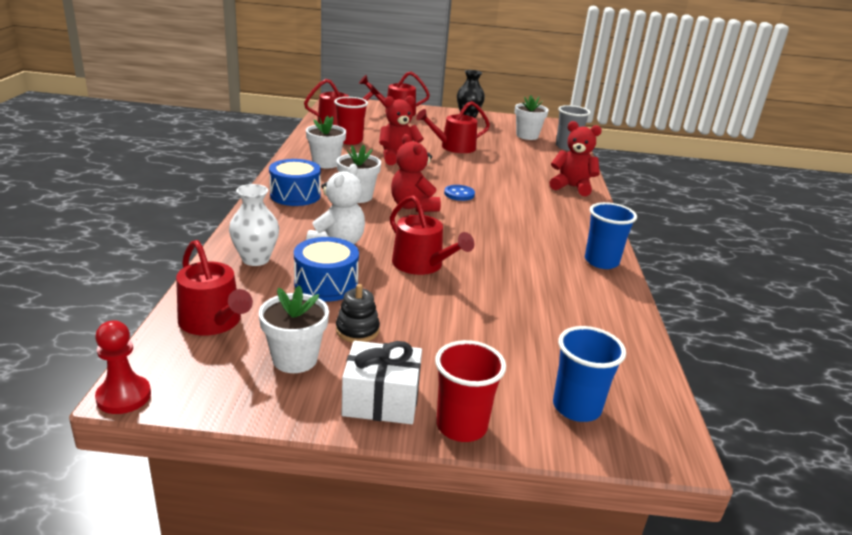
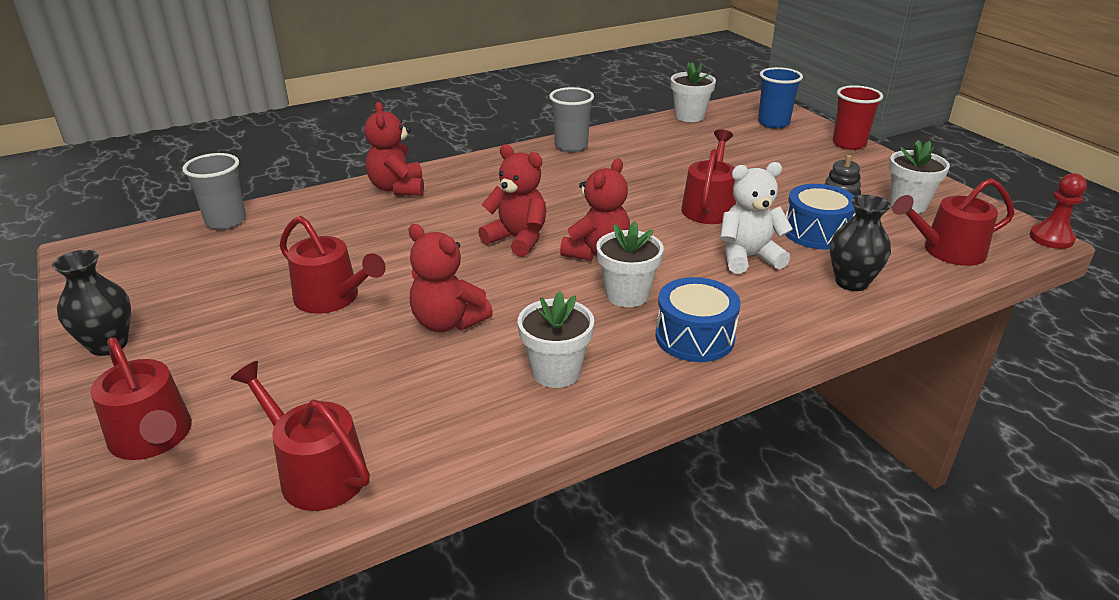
camera: 120 degrees left, 5 degrees up
(213, 322) = (947, 251): red watering can -> red watering can turned 120 degrees counterclockwise
(255, 259) = (851, 282): white vase -> black vase
(350, 141) = (419, 402): red cup -> none
(381, 400) = (878, 168): white gift -> none
(459, 194) = (517, 239): blue button -> red teddy bear
(527, 136) = (196, 260): white flower pot -> white flower pot (689, 116)
(601, 261) = (571, 146): blue cup -> grey cup

